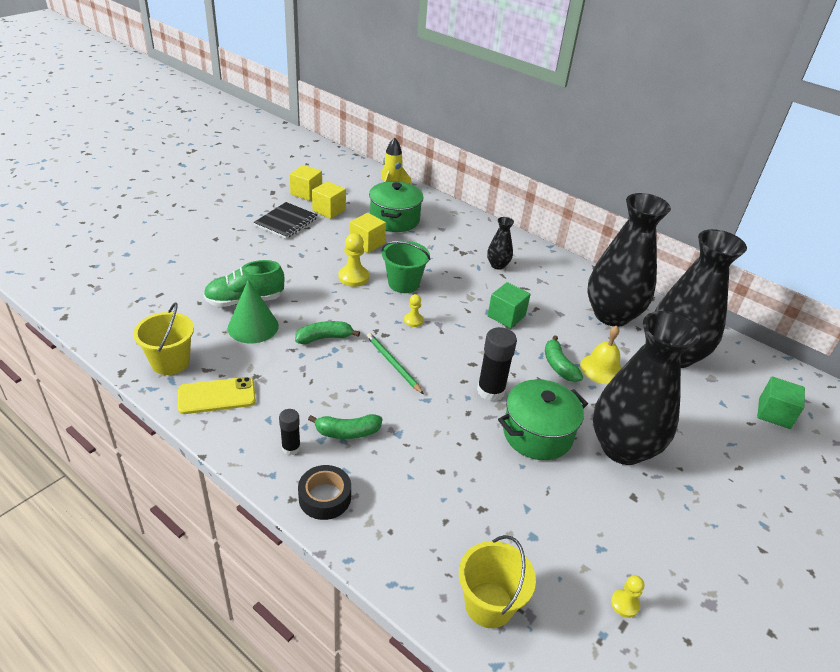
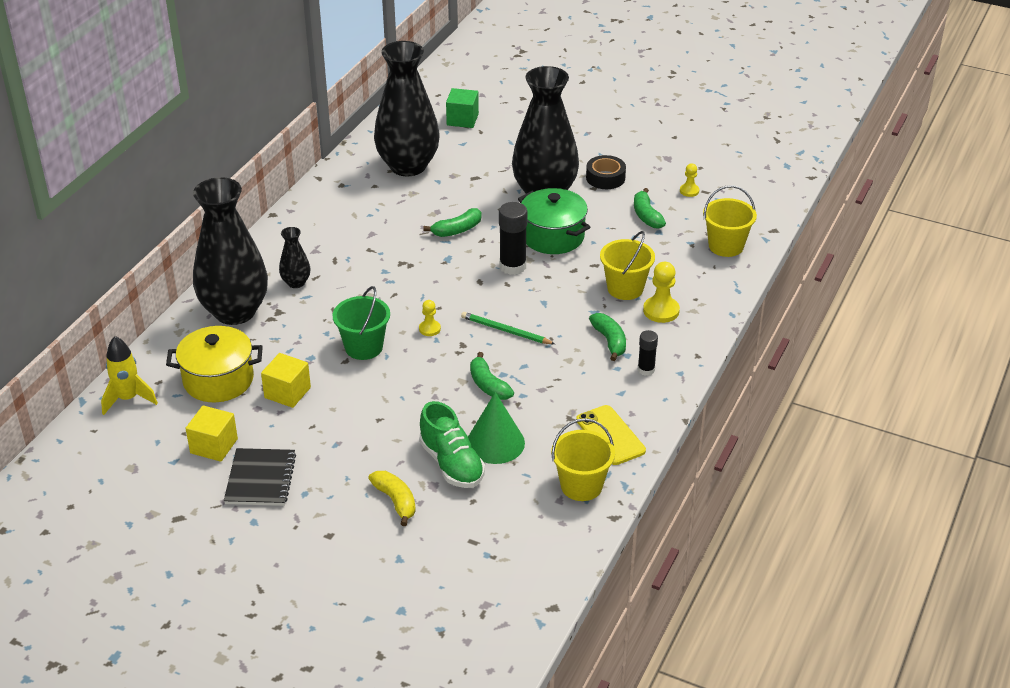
camera: 100 degrees left, 0 degrees up
(225, 269) = (395, 501): none -> yellow banana
(286, 222) = (260, 479): black notebook -> black notebook turned 75 degrees clockwise
(306, 193) = (170, 481): yellow cube -> none
(325, 497) = (685, 338): black tape -> black tape (605, 178)
(353, 277) = (367, 388): yellow pawn -> yellow pawn (661, 311)
(393, 364) = (505, 331): green pencil -> green pencil turned 75 degrees clockwise
(394, 219) = (218, 380): green pot -> yellow pot
(429, 470) = (625, 288): none -> yellow bucket
(506, 316) = (392, 268): green cube -> none
(569, 534) = (646, 216): none -> green banana
(601, 369) = (448, 206): yellow bell -> none
(611, 315) = (360, 202): black vase -> black vase (235, 312)

